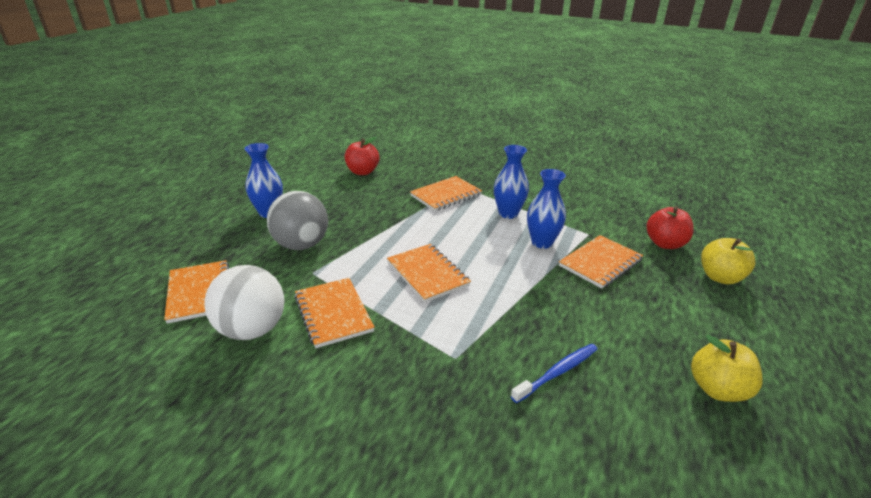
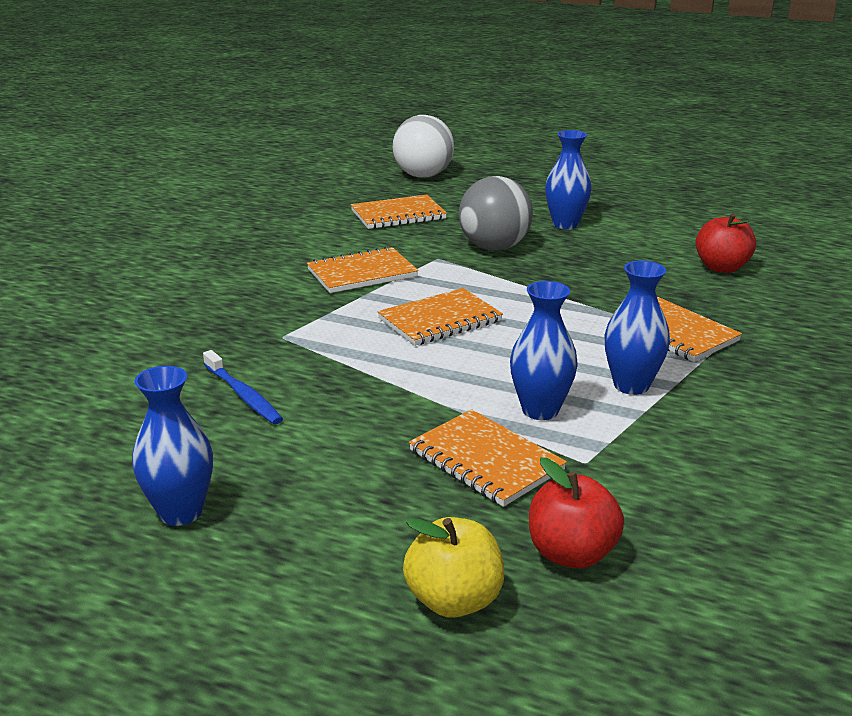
camera: 90 degrees right, 5 degrees down
(252, 329) = (340, 242): white ball -> white ball (423, 176)
(717, 389) = (180, 512): yellow apple -> blue vase

